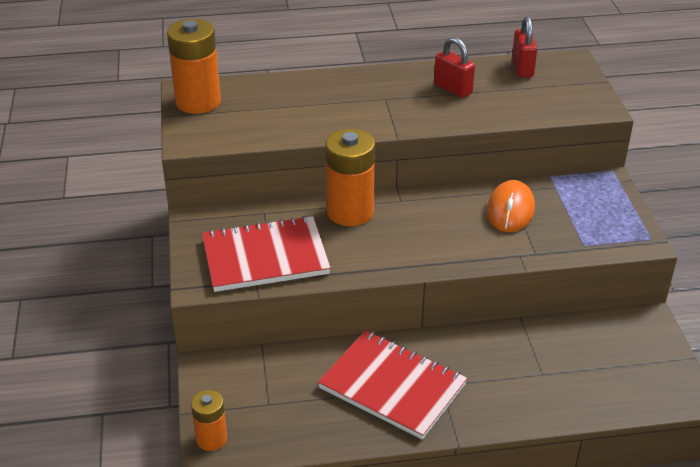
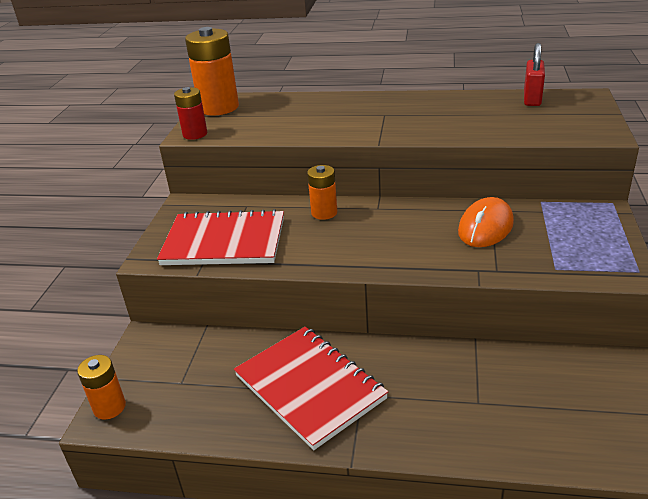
camera: 20 degrees right, 5 degrees down
(195, 141) = (195, 134): none -> red battery
(350, 212) = (324, 213): orange battery -> orange battery, size x0.57
(453, 89) = (453, 111): red padlock -> none

